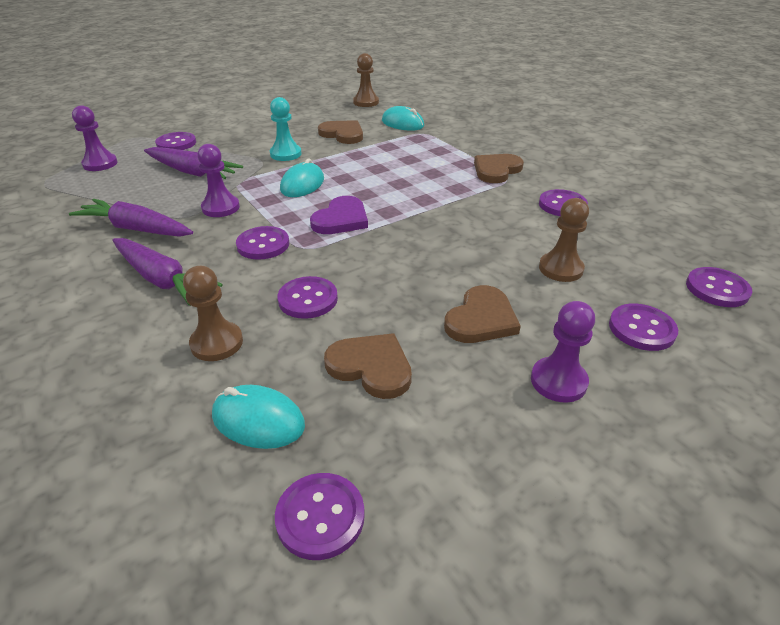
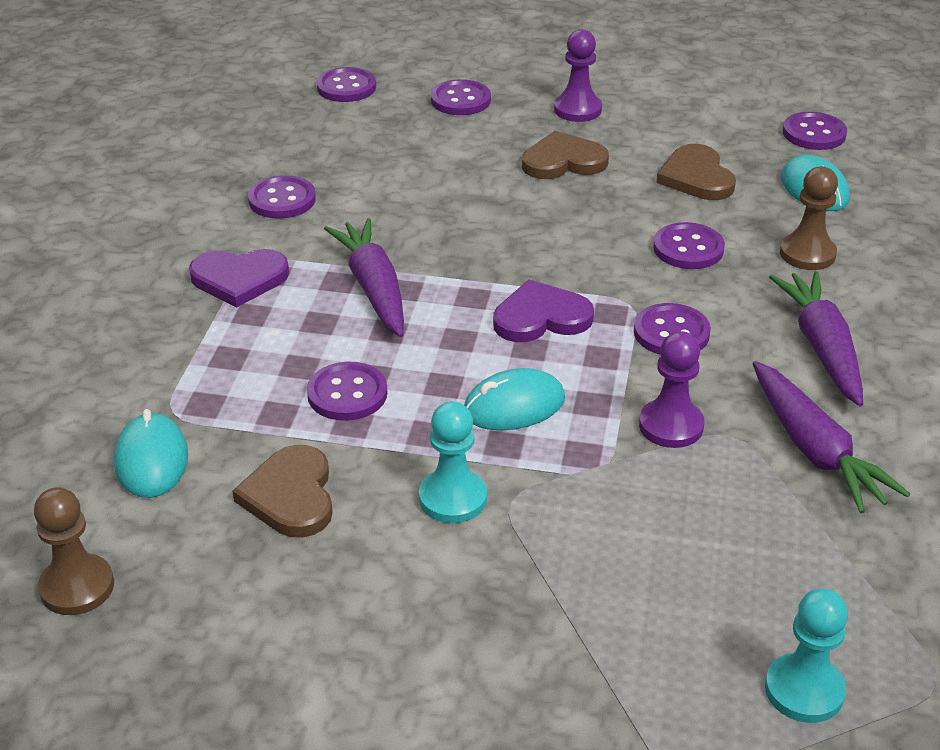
camera: 135 degrees left, 0 degrees up
(100, 164) = (804, 690): purple pawn -> turquoise pawn
(176, 143) = (610, 677): purple button -> purple button (347, 394)
(192, 172) = (649, 544): purple carrot -> purple carrot (373, 288)
(496, 170) = (239, 279): brown heart -> purple heart
(560, 269) = (425, 156): brown pawn -> none

